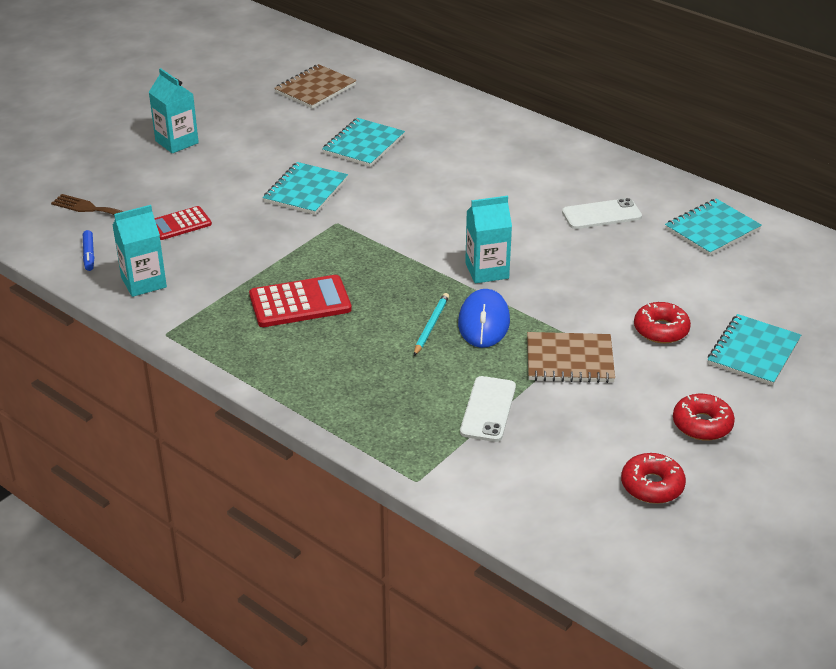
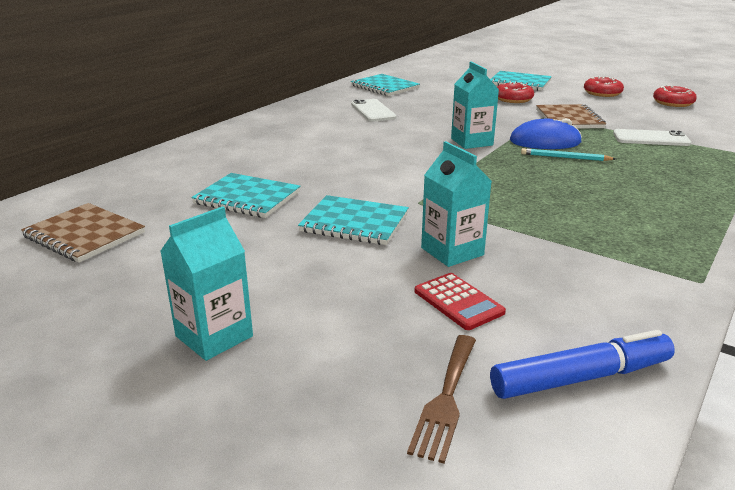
camera: 95 degrees left, 10 degrees down
(89, 254) = (580, 377): blue marker -> blue marker, size x1.87
(144, 282) = (613, 313): turquoise carton -> turquoise carton (452, 251)
(300, 303) = (576, 210): red calculator -> none

